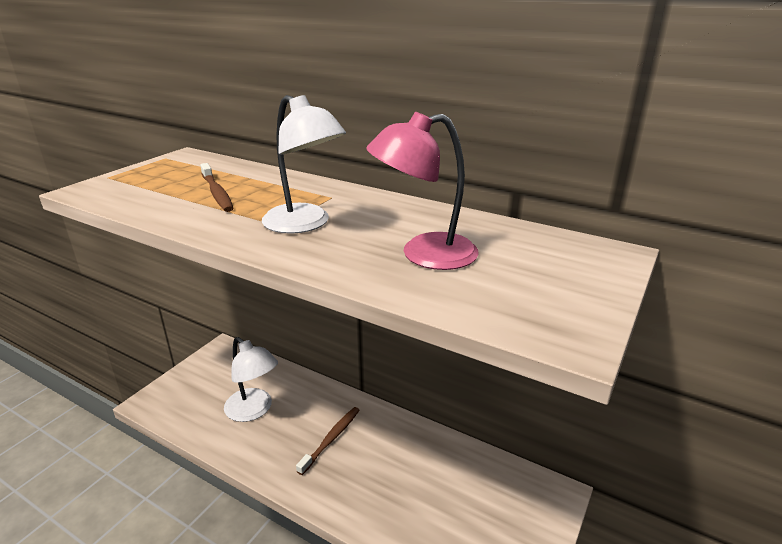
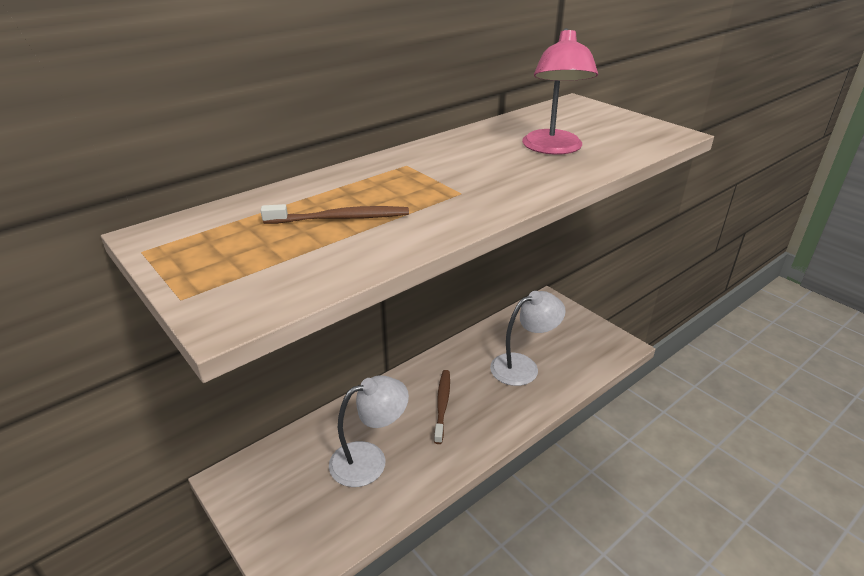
camera: 70 degrees left, 5 degrees up
(305, 224) = (467, 182): white lamp -> white lamp (523, 366)
(331, 439) = (442, 404): brown toothbrush -> brown toothbrush turned 45 degrees clockwise

